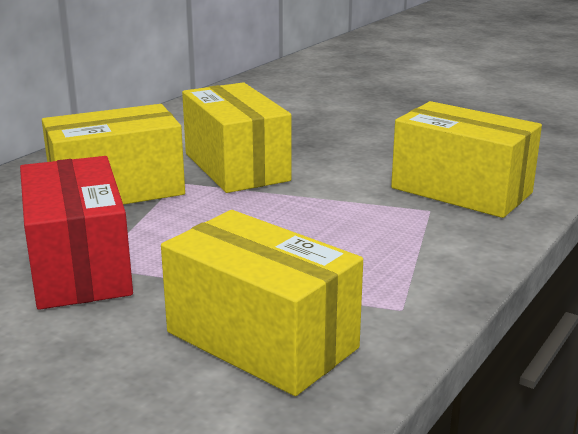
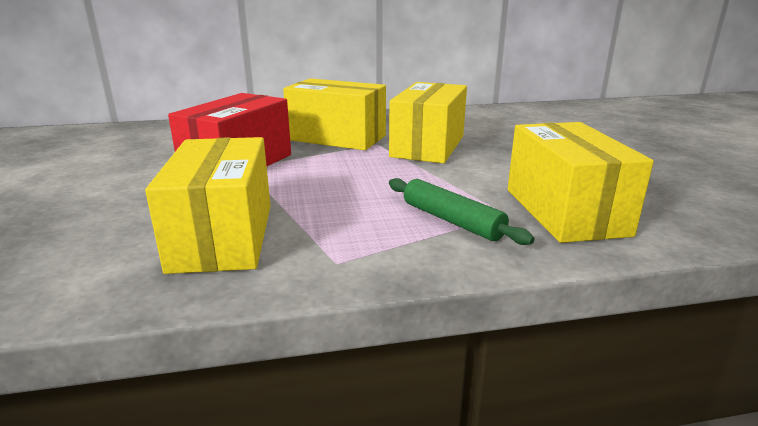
camera: 45 degrees right, 0 degrees up
(407, 233) = (451, 220): none -> green rolling pin

